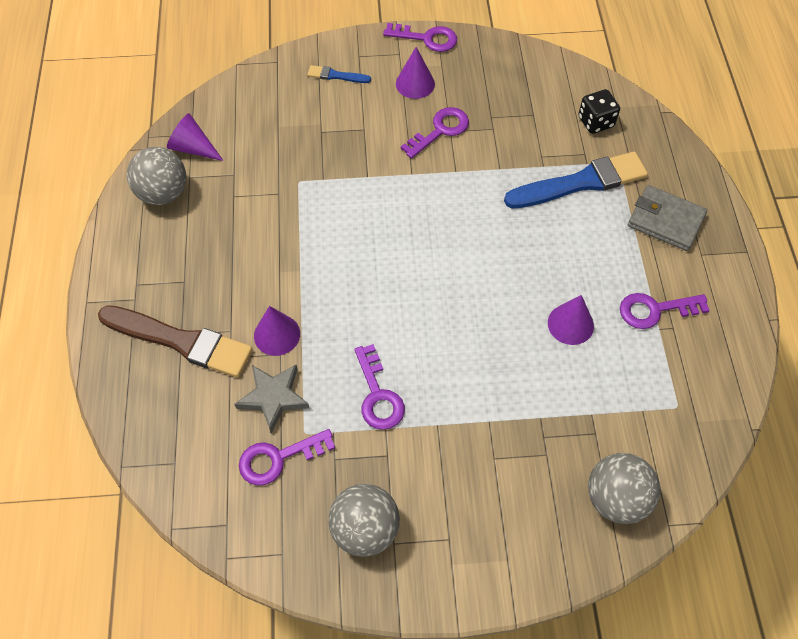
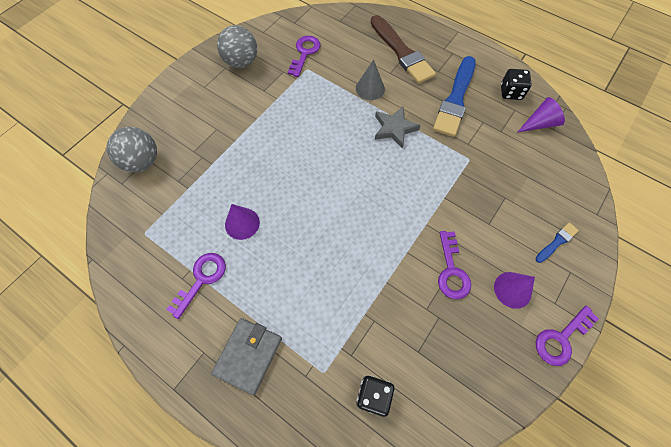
camera: 130 degrees right, 5 degrees up
(163, 193) = (510, 92): grey ball -> black dice
(180, 341) = (401, 52): brown brush -> brown brush turned 90 degrees counterclockwise
(273, 397) = (336, 68): grey star -> grey star (394, 128)
(277, 334) = (370, 88): purple cone -> grey cone
(378, 395) = (296, 106): purple key -> none
(581, 182) = (329, 326): blue brush -> blue brush (455, 99)
(665, 220) = (248, 355): grey wallet -> grey wallet turned 45 degrees counterclockwise

